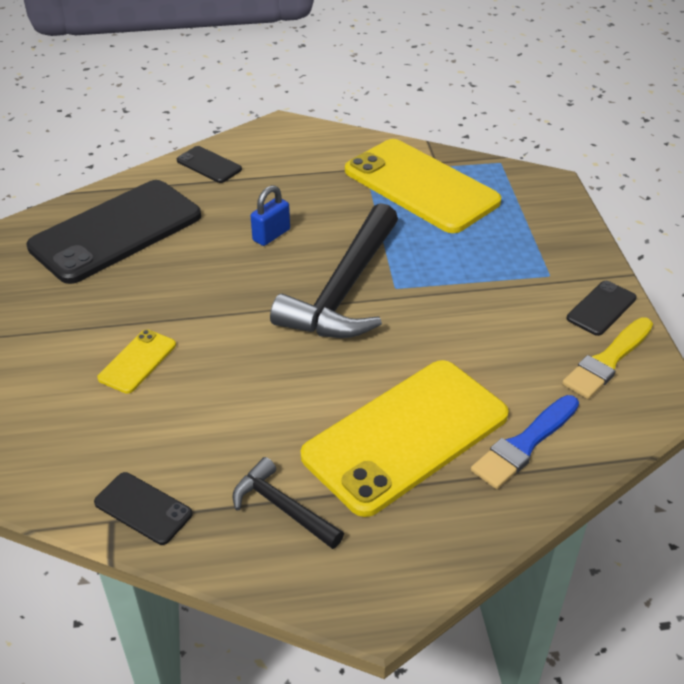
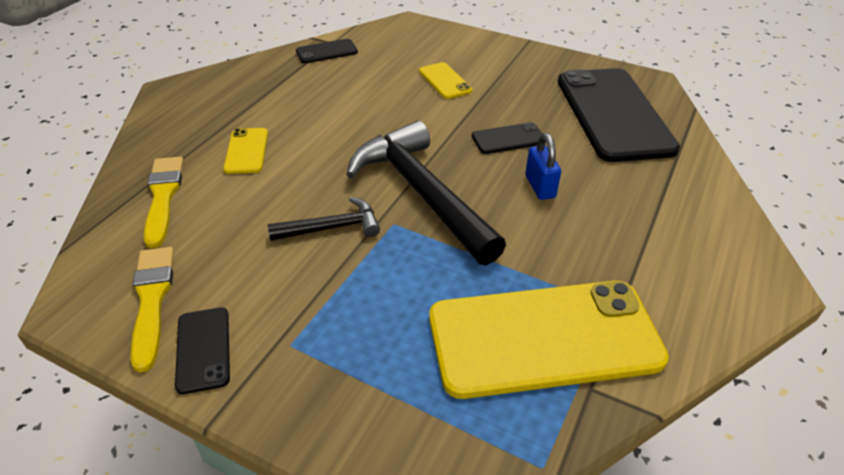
camera: 125 degrees right, 0 degrees up
(209, 165) = (699, 196): black phone -> black phone (508, 139)
(282, 507) = (265, 88): black hammer -> black hammer (332, 227)
(406, 435) = (246, 151): yellow phone -> yellow phone, size x0.43
(524, 444) = (163, 196): blue brush -> yellow brush

